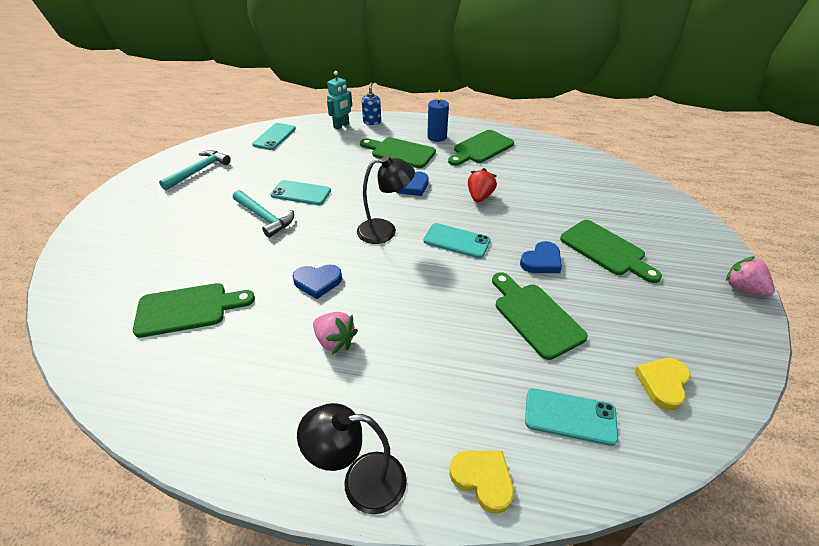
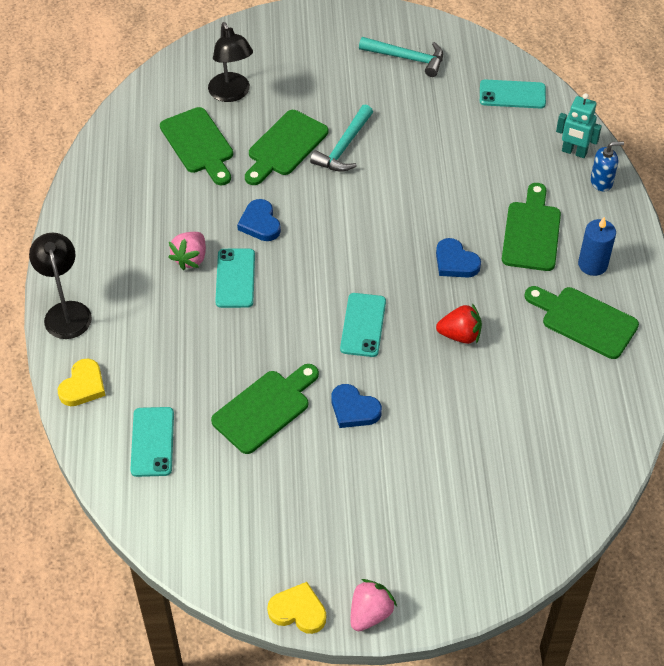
camera: 75 degrees right, 10 degrees up
(301, 193) = (400, 162): turquoise phone -> turquoise phone (235, 278)
(385, 231) = (358, 256): black lamp -> black lamp (232, 94)
(605, 250) = (396, 473): green cutting board -> green cutting board (285, 146)
(663, 384) = (206, 516): yellow heart -> yellow heart (298, 611)

